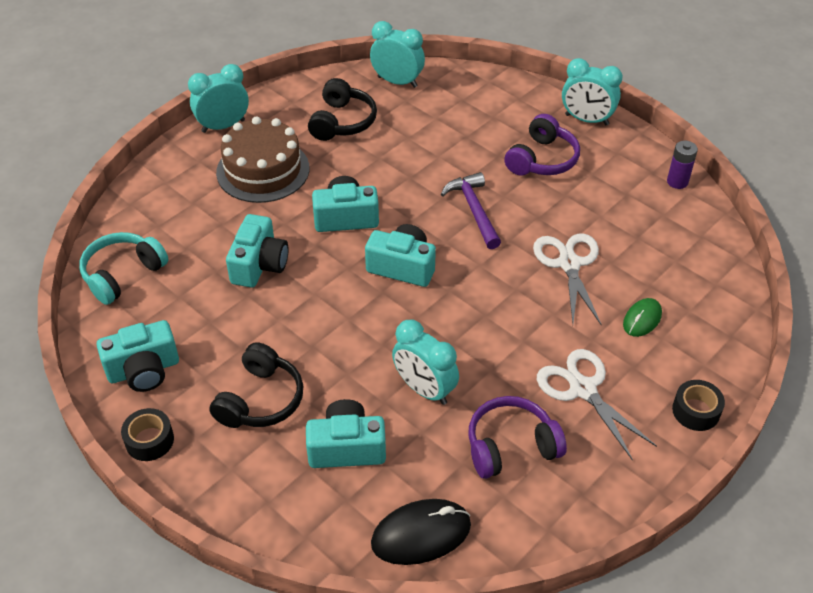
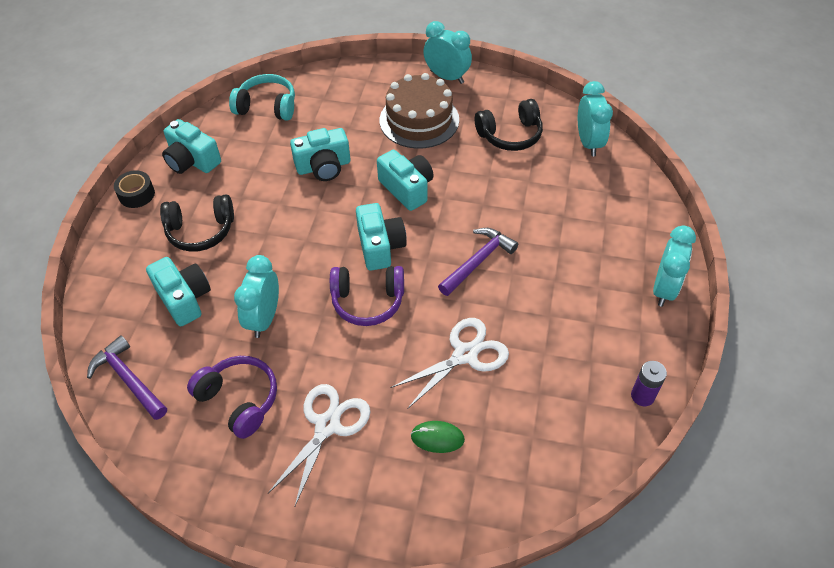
camera: 60 degrees right, 5 degrees up
(421, 534) = (129, 379): black mouse -> purple hammer
(542, 159) = (580, 279): purple headphones -> purple headphones (368, 301)
(586, 120) = (664, 289): turquoise clock -> turquoise clock turned 150 degrees counterclockwise
(696, 411) = (354, 525): black tape -> none

